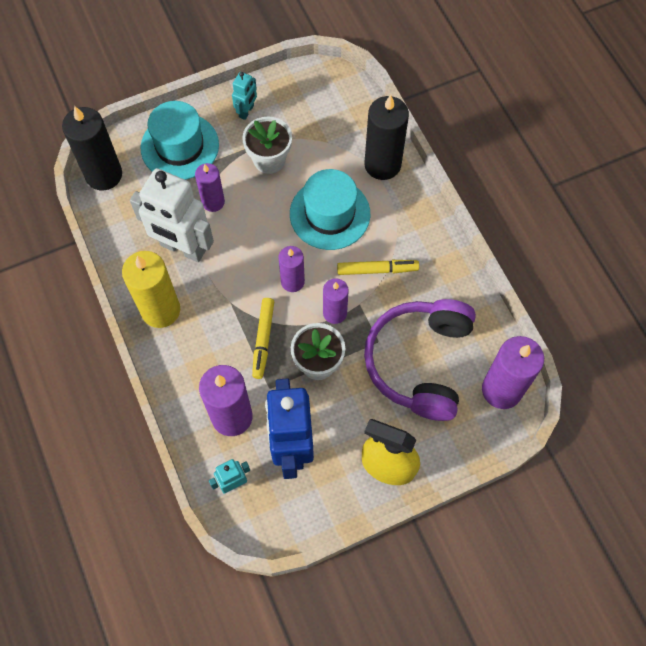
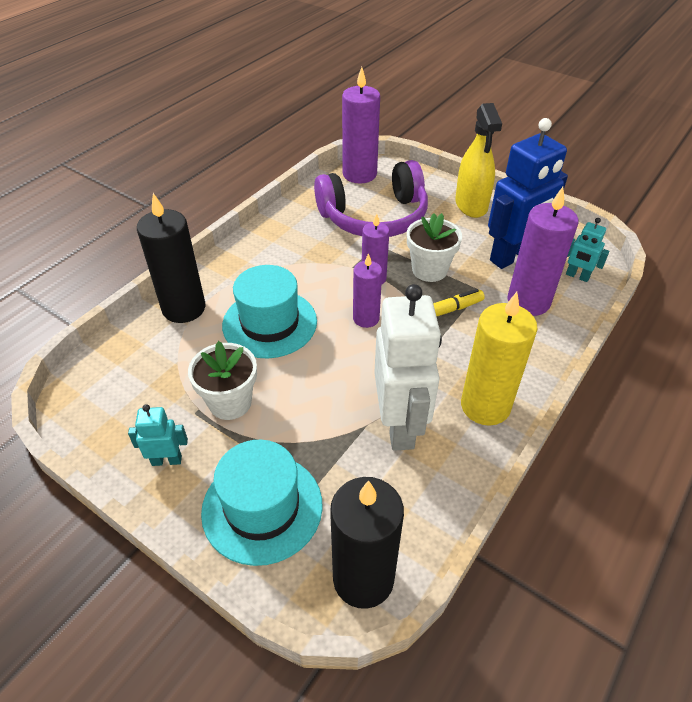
camera: 120 degrees left, 20 degrees down
(213, 202) = (321, 427): purple candle -> none
(377, 270) = (308, 269): yellow marker -> none

